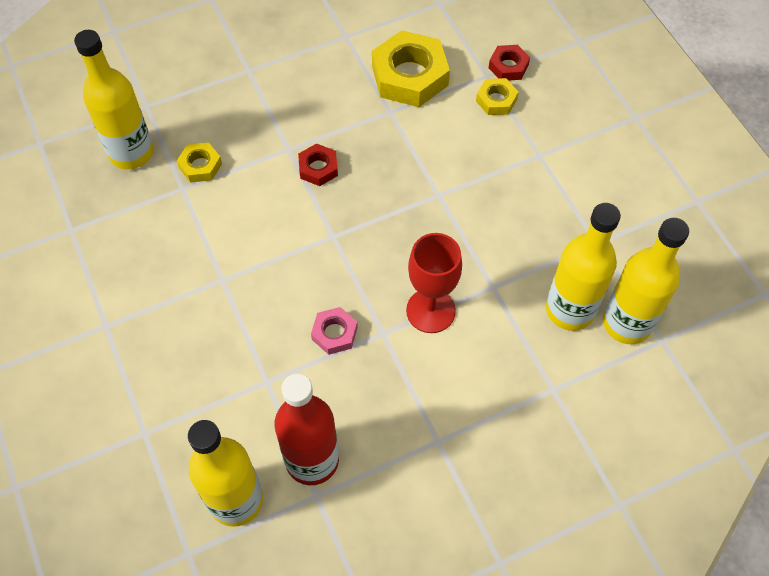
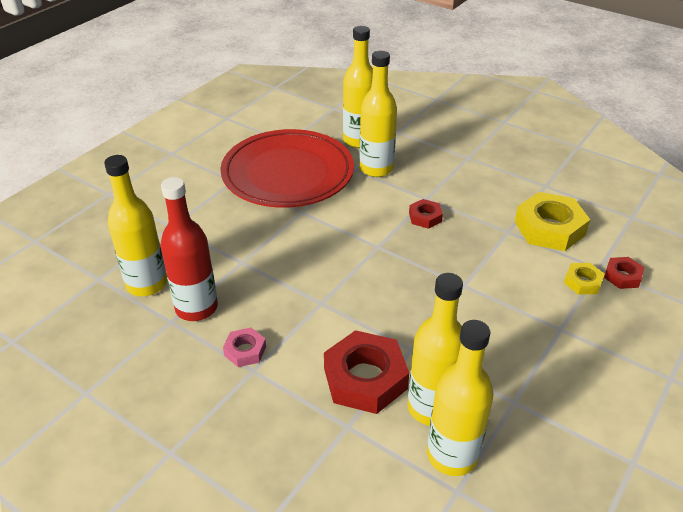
camera: 60 degrees right, 20 degrees down
(138, 259) = (288, 173): none -> red plate
(200, 166) = (376, 169): yellow nut -> yellow bottle
(334, 333) = (302, 278): pink nut -> pink nut (245, 351)
(430, 310) = (360, 321): red goblet -> none
(506, 345) = (365, 378): none -> red nut

